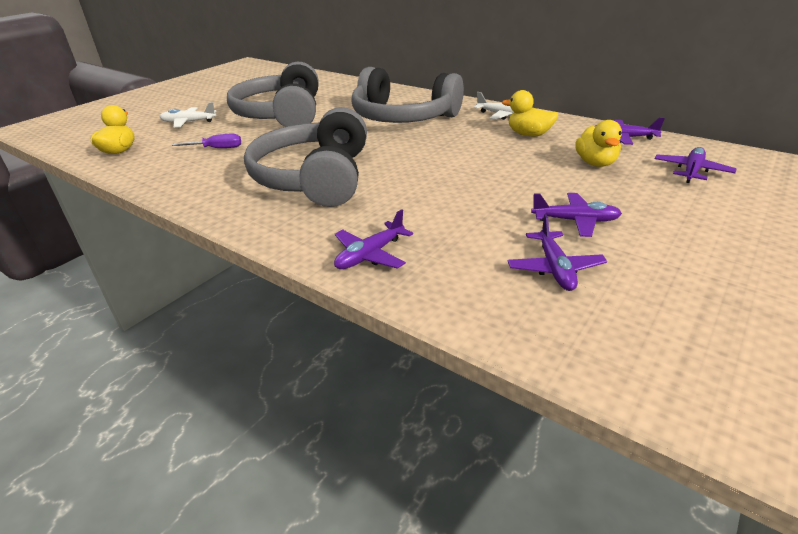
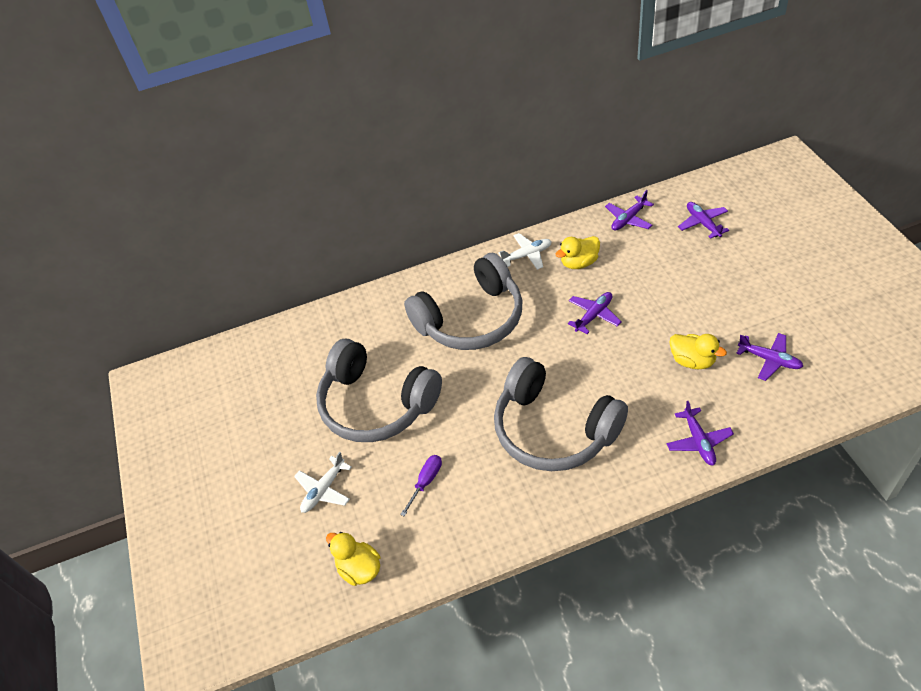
camera: 50 degrees left, 15 degrees up
(575, 221) = (725, 318): purple plane -> purple plane (594, 315)
(595, 163) = (656, 259): yellow duck -> yellow duck (692, 361)

